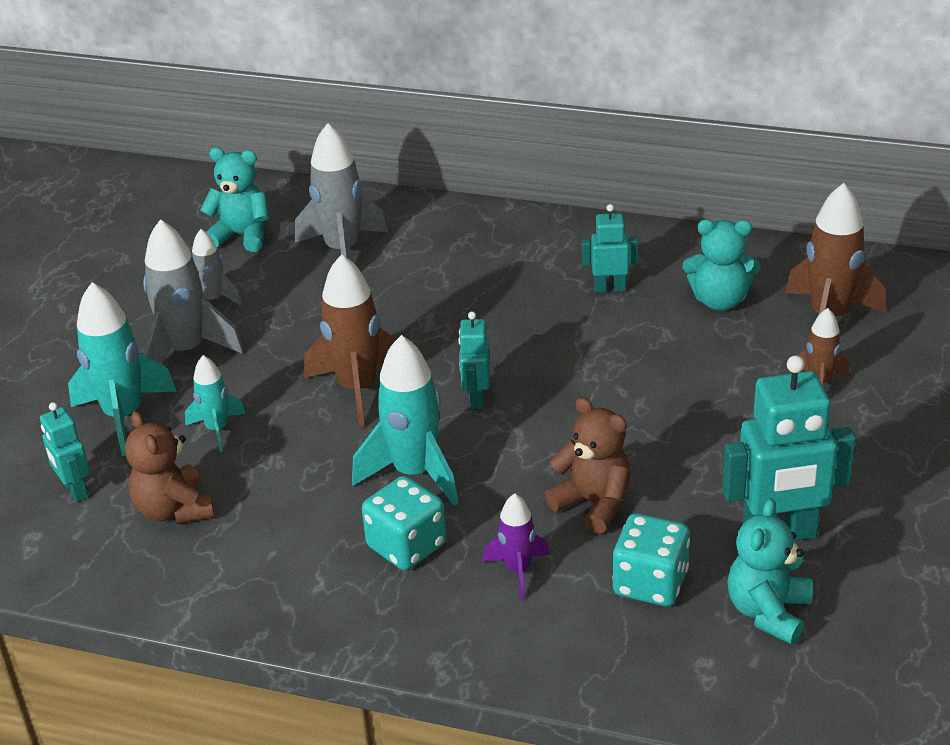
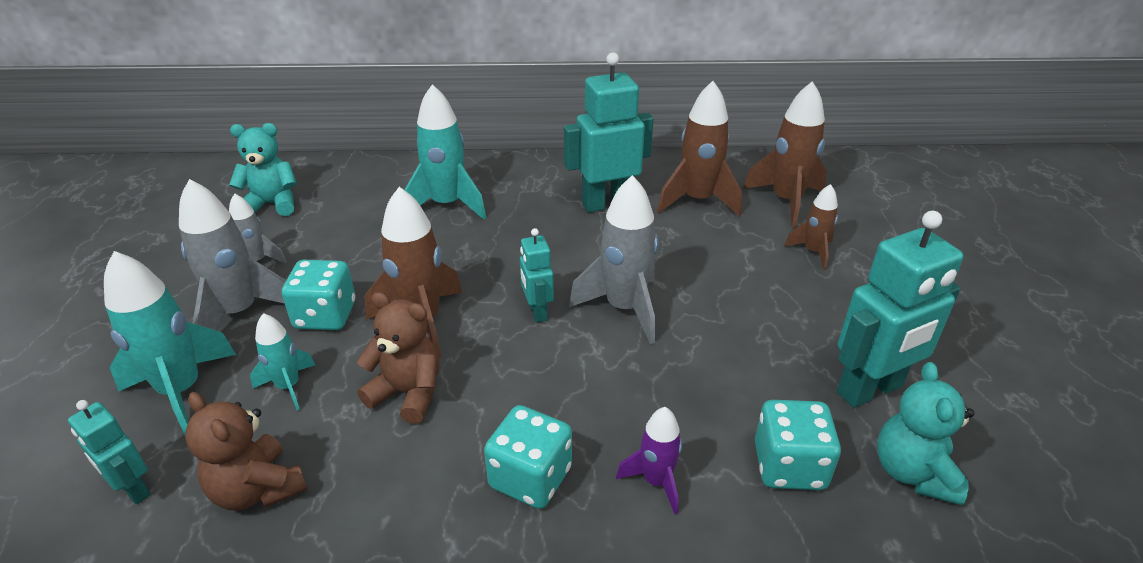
camera: 20 degrees left, 0 degrees up
(266, 367) = (325, 316): none -> turquoise dice
(343, 251) = (369, 204): grey rocket -> grey rocket (624, 308)
(414, 473) = (508, 395): turquoise rocket -> turquoise rocket (447, 205)
(593, 504) = (691, 393): brown teddy bear -> brown teddy bear (408, 393)
(609, 288) = (607, 203): turquoise robot -> turquoise robot, size x1.87
(720, 300) = (697, 201): turquoise teddy bear -> brown rocket

